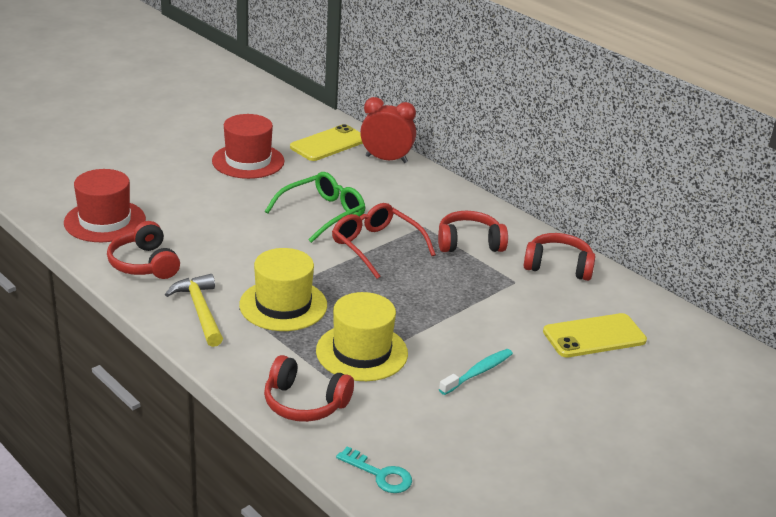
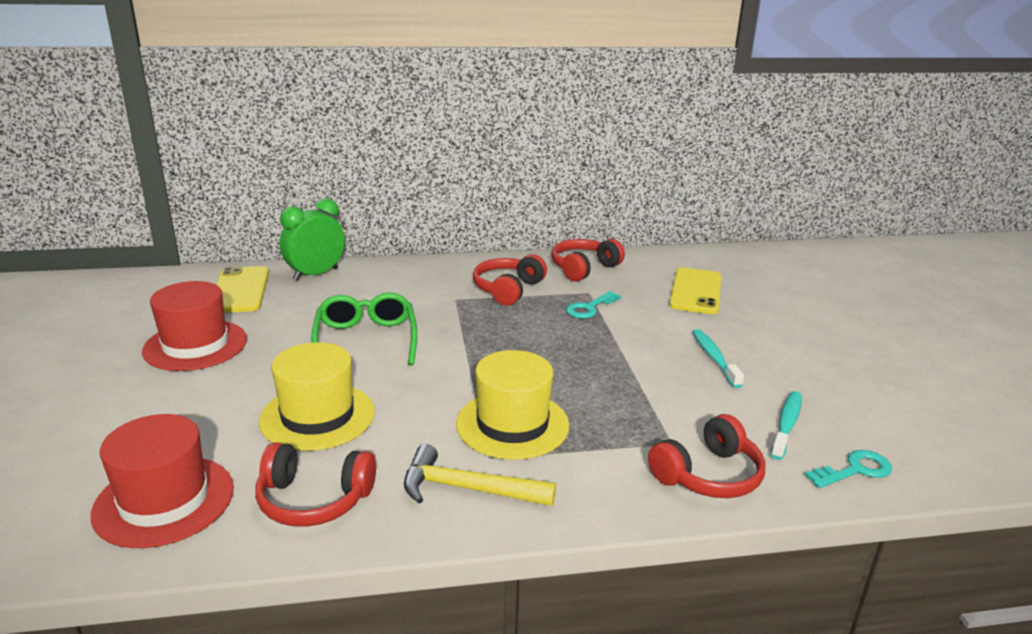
camera: 55 degrees left, 5 degrees down
(362, 352) = (639, 406): yellow hat -> yellow hat (317, 416)
(376, 247) = (462, 333): red glasses -> none
(386, 159) = (315, 274): red clock -> green clock
(411, 429) = (786, 424): none -> turquoise toothbrush
(487, 289) = (589, 308): none -> turquoise key

